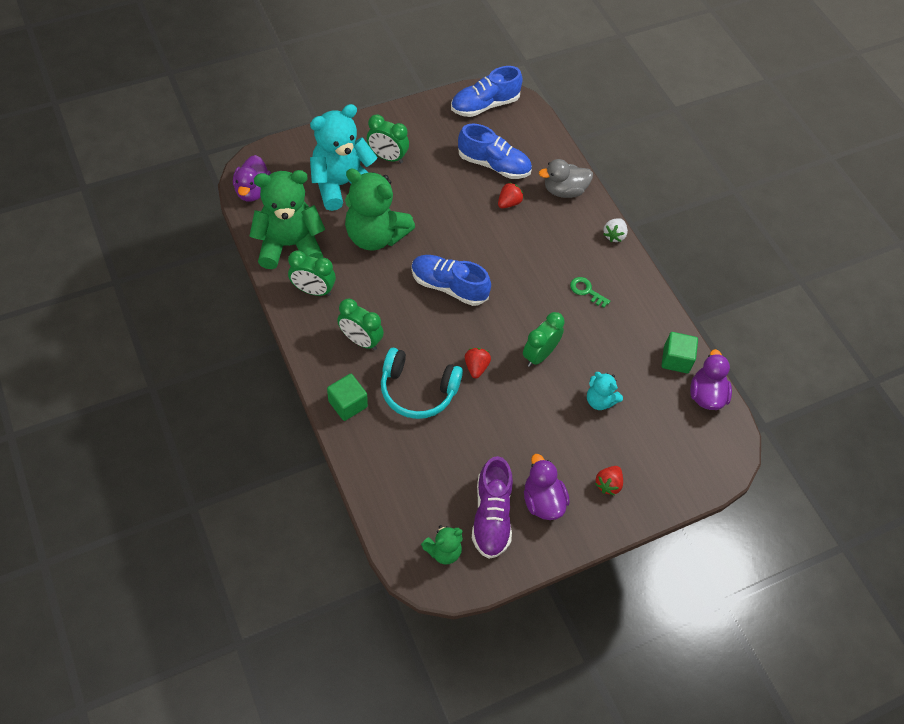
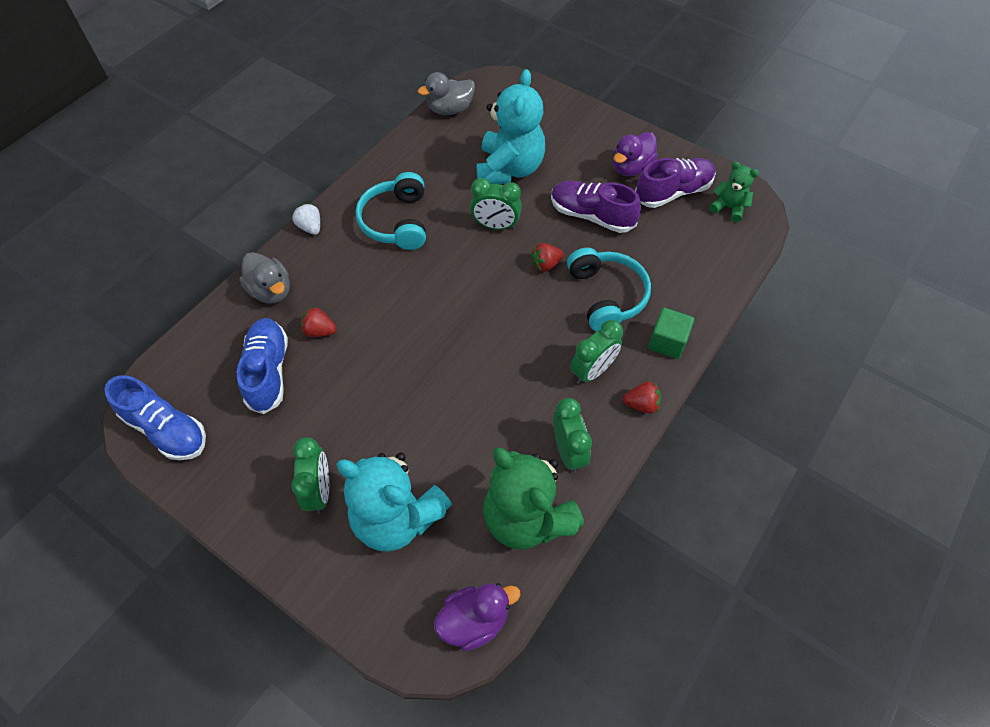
camera: 115 degrees left, 0 degrees up
(360, 340) = (592, 371): green clock -> green clock turned 45 degrees clockwise
(375, 236) = (451, 434): green teddy bear -> none
(449, 286) = (470, 330): blue shoe -> none
(506, 431) = (591, 215): none -> purple shoe
(586, 291) = (396, 221): green key -> turquoise headphones
(600, 400) = (509, 169): turquoise teddy bear -> turquoise teddy bear, size x2.03
(608, 484) = (582, 136): red strawberry -> red strawberry (641, 404)
(614, 235) = (310, 227): white strawberry -> white strawberry turned 120 degrees counterclockwise
(676, 359) = (428, 137): green cube -> none
(706, 395) = (450, 109): purple duck -> grey duck

